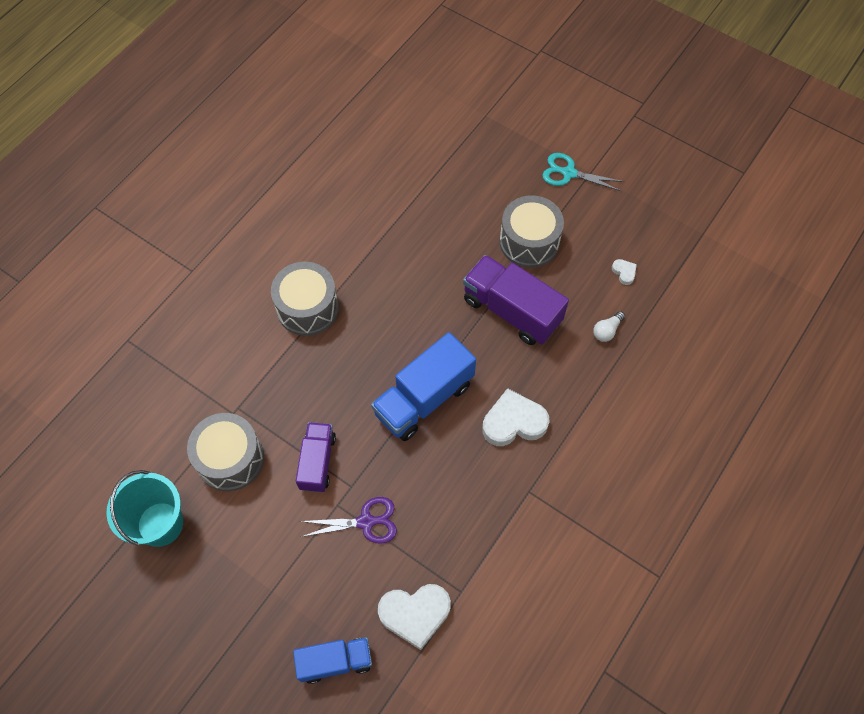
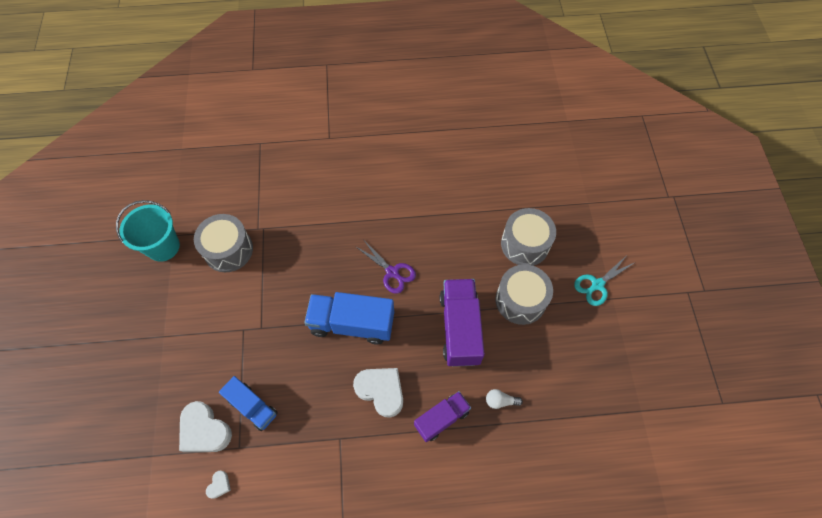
camera: 50 degrees right, 0 degrees up
(307, 308) = (357, 213): grey drum -> grey drum (525, 244)
(317, 462) = (262, 297): purple truck -> purple truck (441, 418)
(335, 661) = (143, 406): blue truck -> blue truck (252, 406)
(366, 522) = (244, 354): purple scissors -> purple scissors (392, 272)
(568, 173) = (597, 285): turquoise scissors -> turquoise scissors turned 105 degrees counterclockwise
(624, 272) = (556, 379): white heart -> white heart (219, 485)

